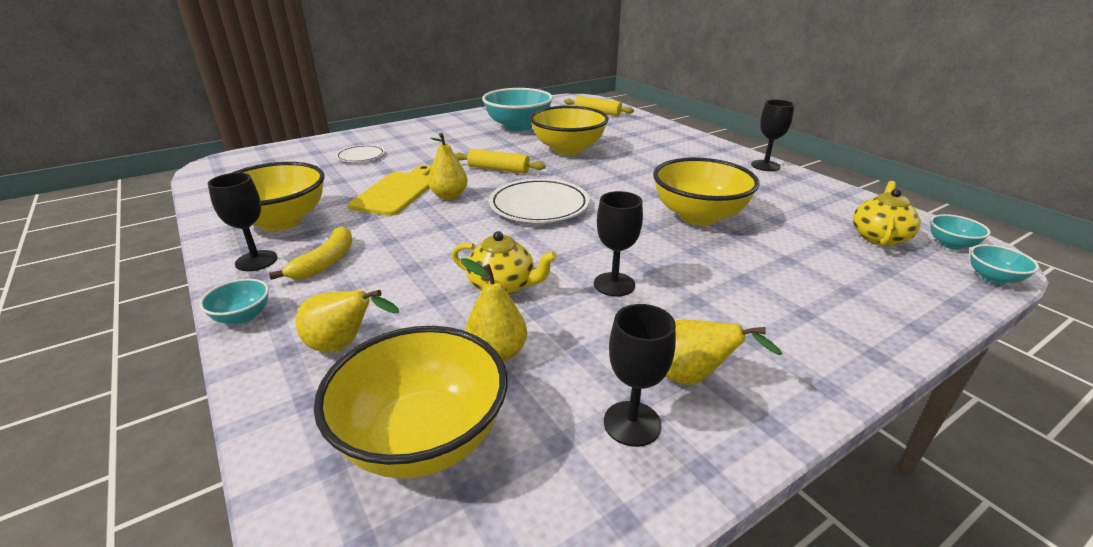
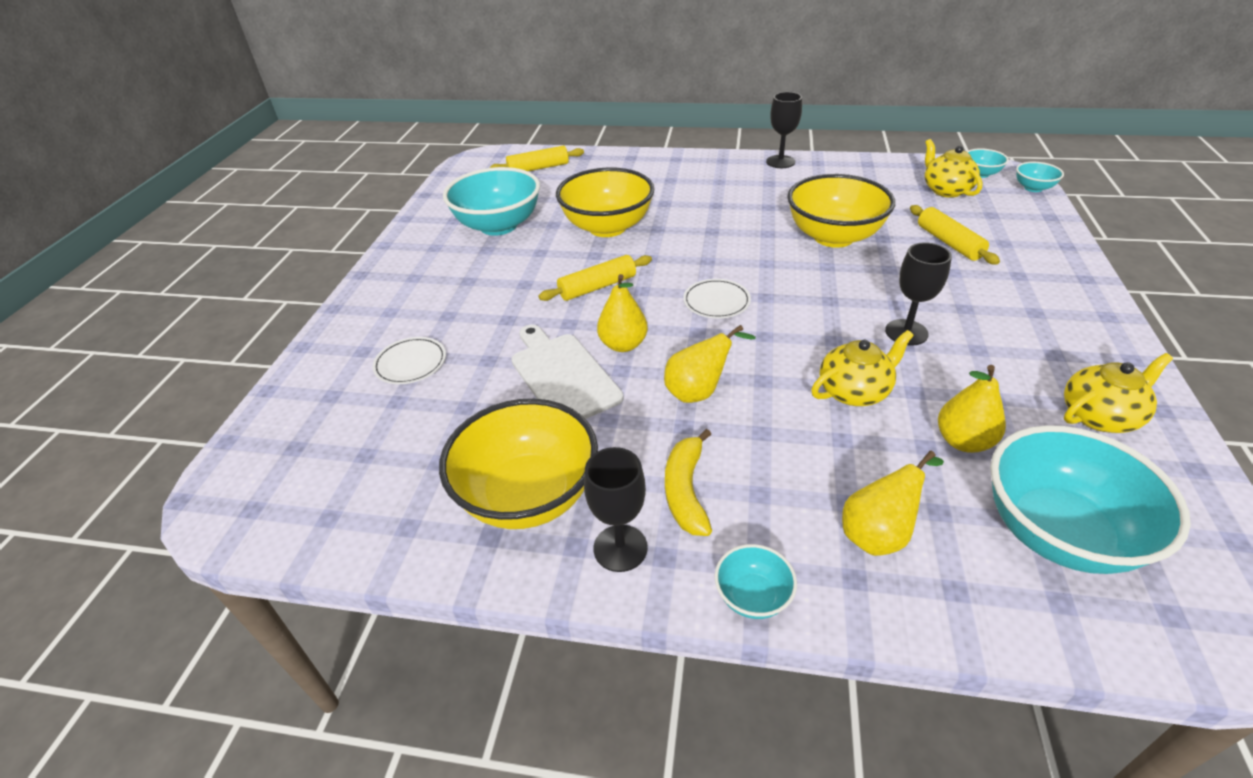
camera: 45 degrees left, 10 degrees up
(325, 262) = (685, 490): yellow banana -> yellow banana turned 150 degrees counterclockwise
(396, 192) = (562, 375): yellow cutting board -> white cutting board
(423, 438) = (1057, 532): yellow bowl -> turquoise bowl
(539, 206) = (716, 302): white plate -> white plate, size x0.57
(632, 423) = (1099, 416): black goblet -> yellow teapot
(692, 377) = (1063, 363): yellow pear -> yellow pear (699, 392)
(790, 264) = (949, 243): none -> yellow rolling pin

